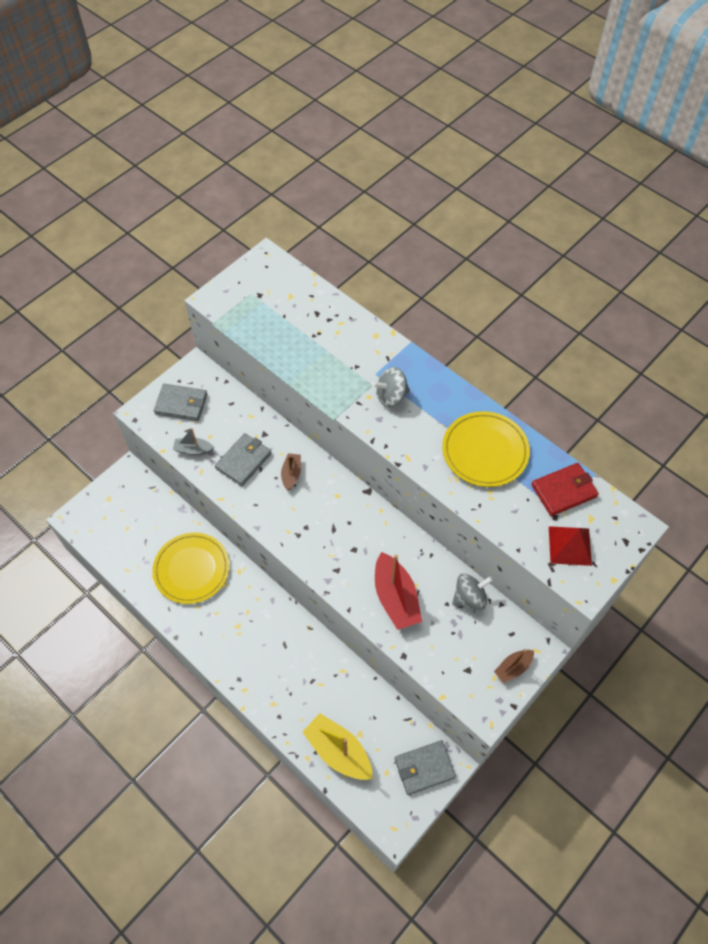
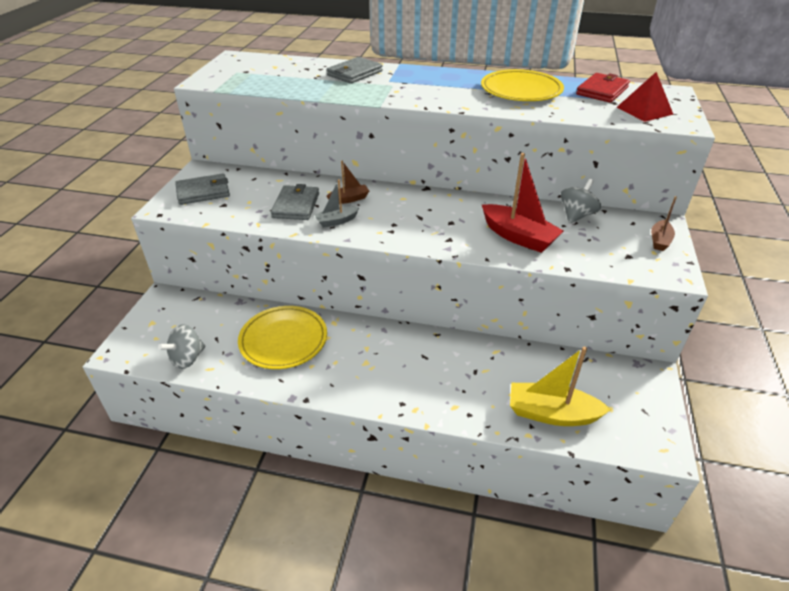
camera: 30 degrees left, 20 degrees down
(193, 450) = (238, 214): grey boat -> grey boat (336, 221)
(291, 474) = (349, 199): brown boat -> brown boat turned 90 degrees clockwise
(391, 396) = (415, 86): grey spinning top -> grey spinning top (187, 358)
(424, 768) = (637, 387): grey wallet -> grey wallet (354, 73)

